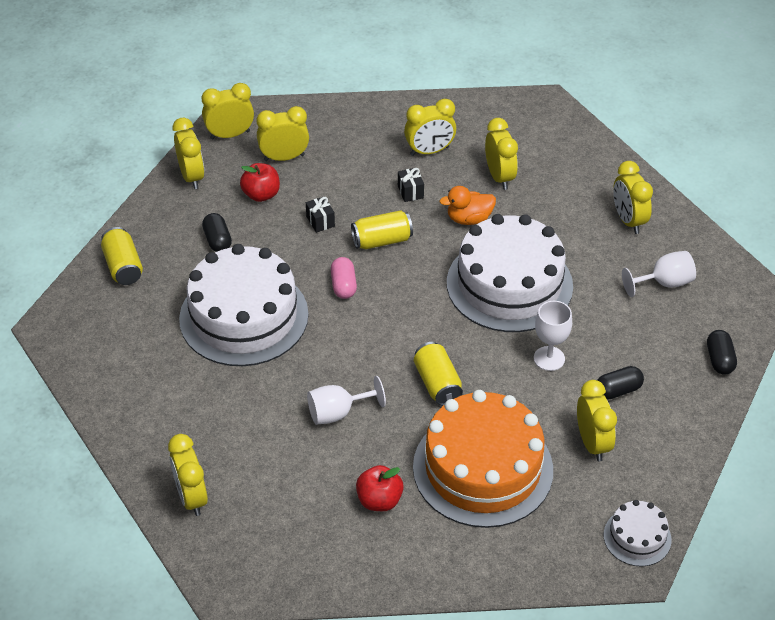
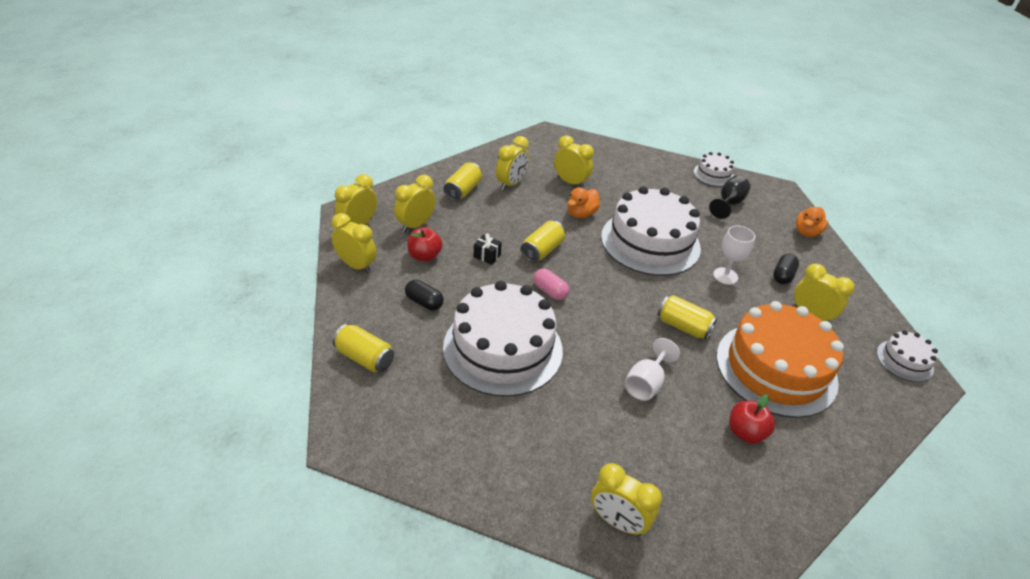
camera: 40 degrees left, 5 degrees down
(369, 138) = (463, 190): none -> yellow can
(410, 192) = (526, 212): black gift -> none
(628, 220) = (669, 178): yellow clock -> none
(664, 283) = (729, 203): white goblet -> black goblet
(693, 240) = (713, 174): none -> white cake
(719, 360) = (806, 232): black capsule -> orange duck

